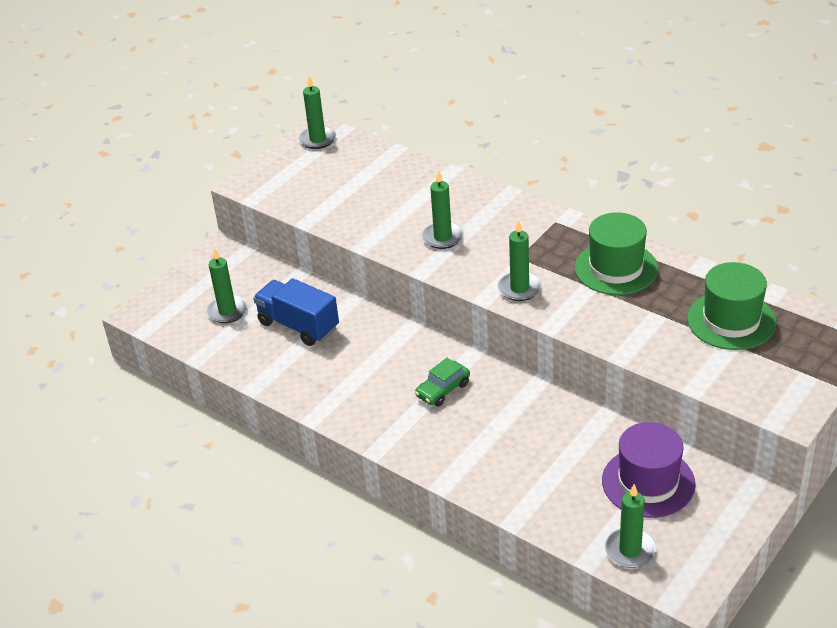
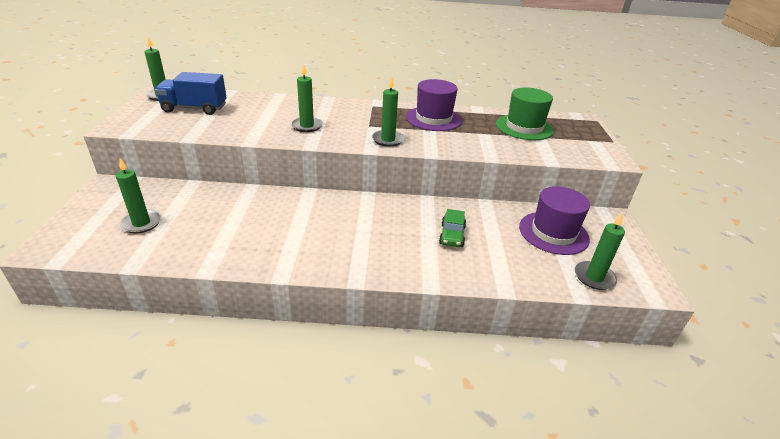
camera: 40 degrees left, 5 degrees down
(298, 325) = (216, 216): blue truck -> blue truck (194, 108)
(443, 390) = (368, 223): green car -> green car (452, 235)
(616, 268) = (433, 119): green hat -> purple hat

